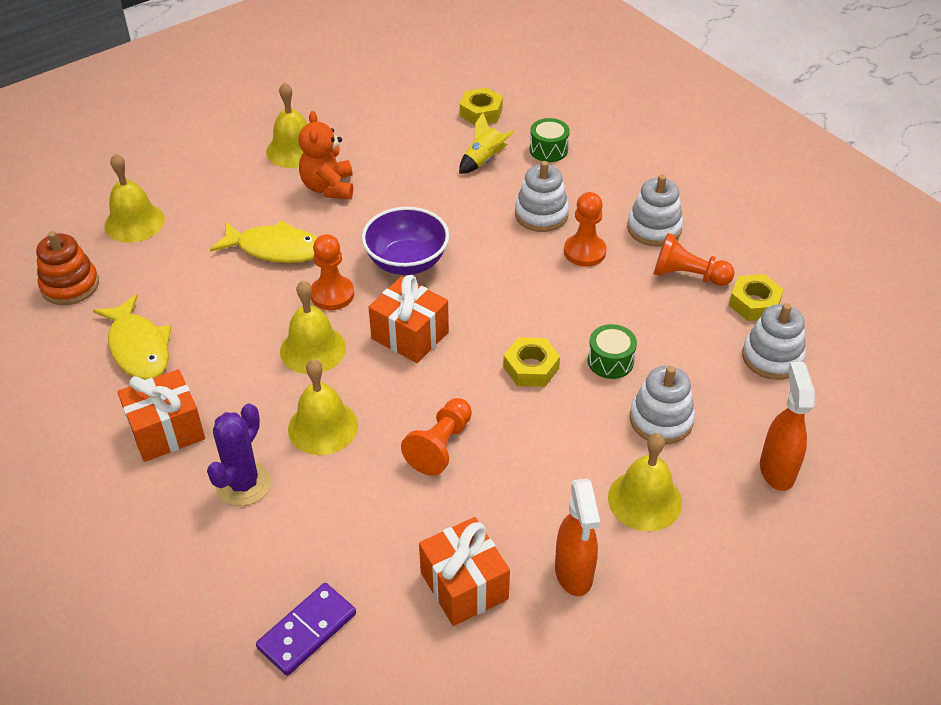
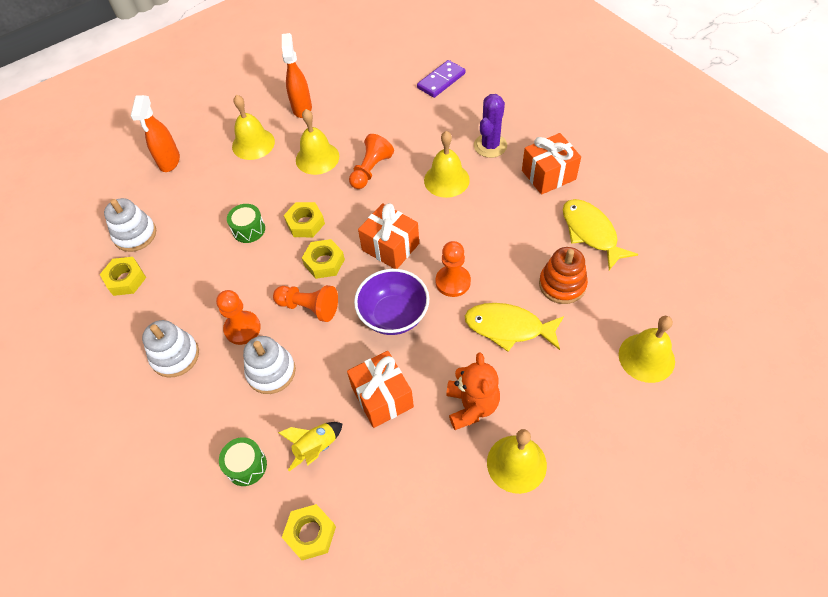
camera: 175 degrees left, 10 degrees up
(70, 285) = (671, 286): orange stacking toy -> orange stacking toy (562, 284)
(313, 349) = (461, 234): yellow bell -> yellow bell (317, 158)
(464, 585) = (361, 101): orange gift -> orange gift (382, 397)
(497, 318) = (324, 262): none -> yellow nut
(661, 420) = (228, 190): white stacking toy -> none
(688, 275) = (166, 305): orange pawn -> orange pawn (309, 307)

